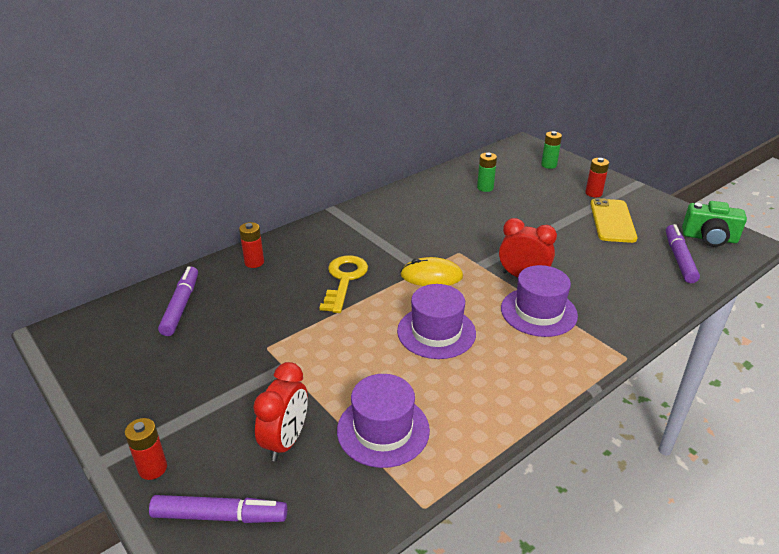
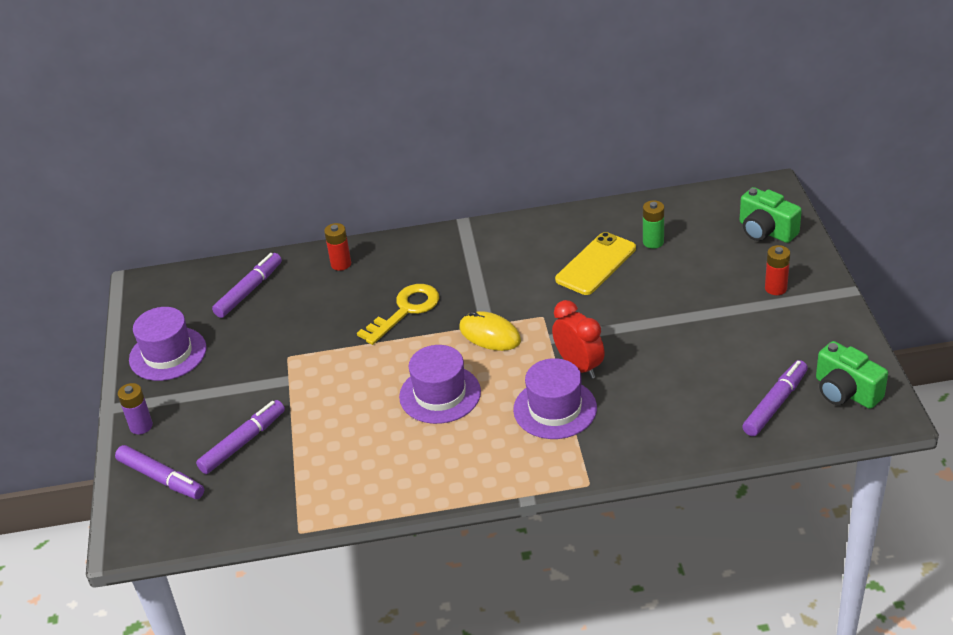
camera: 35 degrees right, 5 degrees up
(153, 468) = (141, 426): red battery -> purple battery
(286, 441) = (243, 442): red clock -> purple marker
(383, 430) = (320, 463): purple hat -> purple hat (168, 354)
(549, 165) = (766, 231): green battery -> green camera
(612, 221) = (754, 332): yellow phone -> yellow phone (596, 264)

